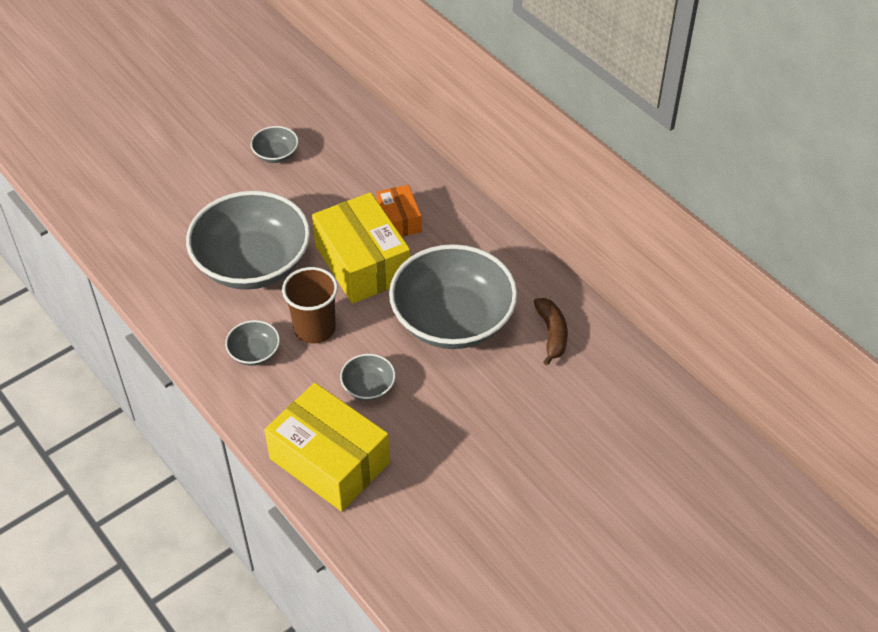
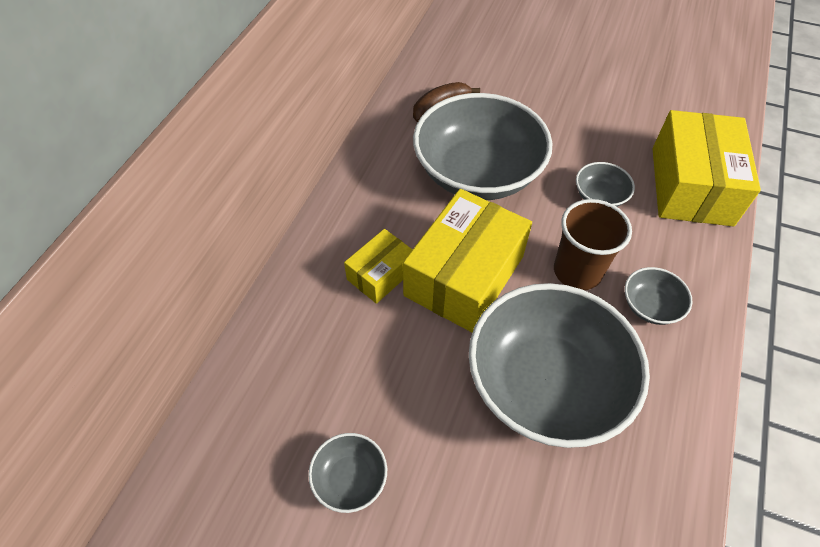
camera: 120 degrees left, 5 degrees up
(399, 220) = (381, 274): orange box -> yellow box

